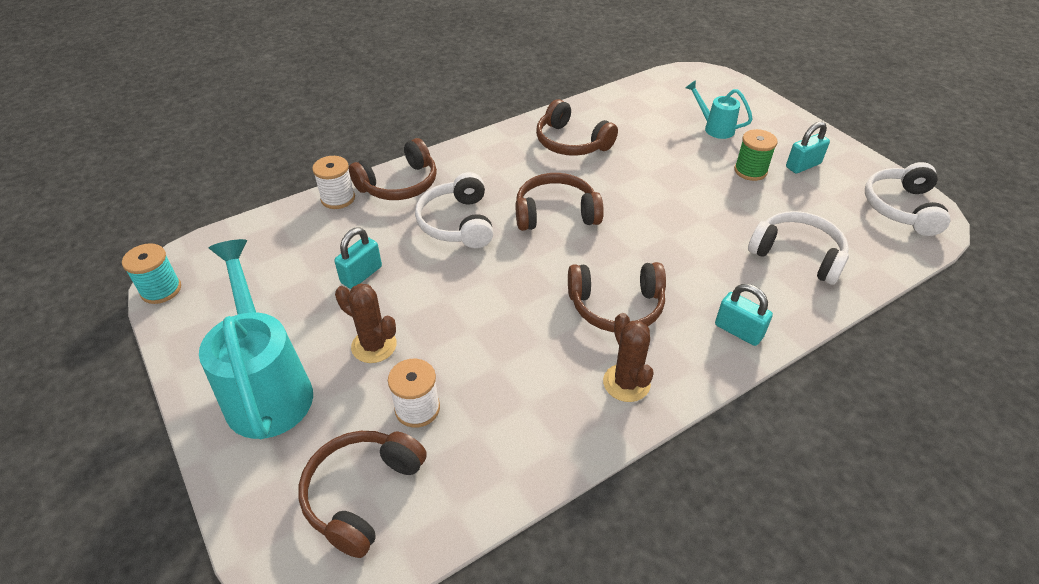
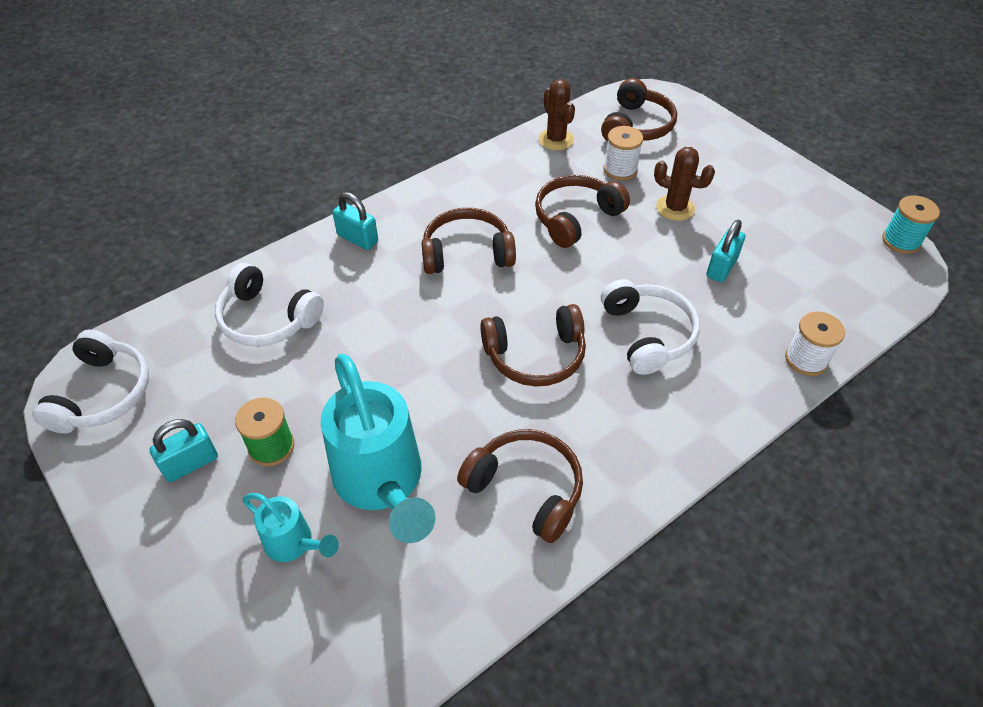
camera: 175 degrees right, 5 degrees up
(267, 387) = (741, 176): turquoise watering can -> turquoise watering can (382, 484)
(399, 184) = (743, 388): brown headphones -> brown headphones (576, 218)
(626, 383) = (461, 194): brown cactus -> brown cactus (556, 139)

